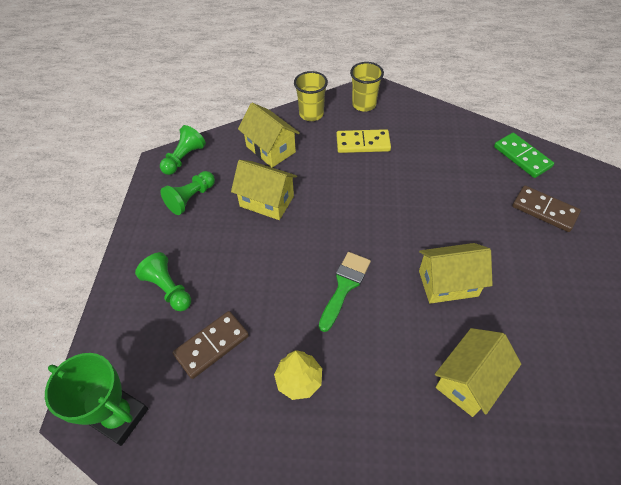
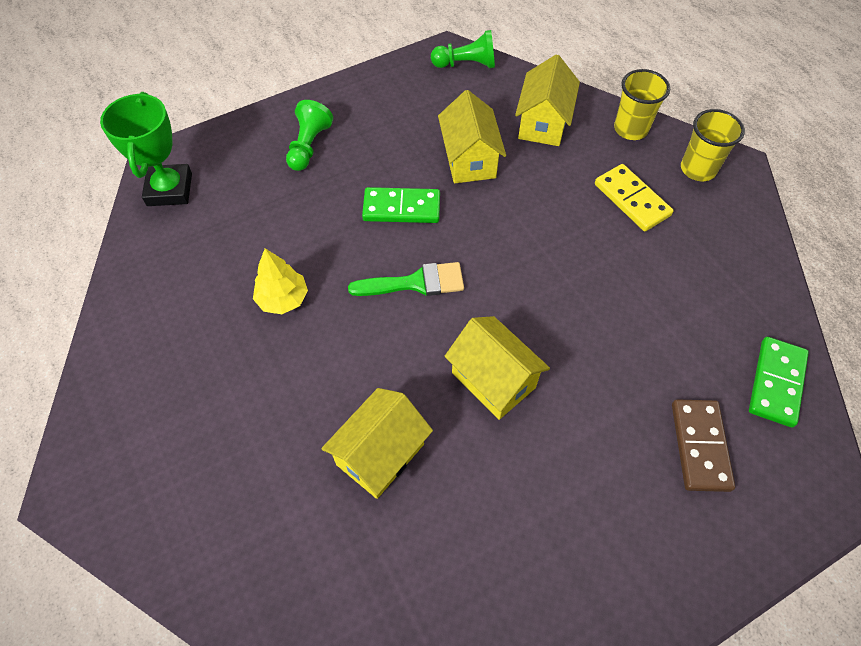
camera: 55 degrees right, 5 degrees up
(191, 198) = (421, 100): green pawn -> none
(212, 345) = (274, 212): brown domino -> none
(275, 260) = (401, 208): none -> green domino
(469, 381) = (380, 454): yellow house -> yellow house turned 60 degrees counterclockwise

